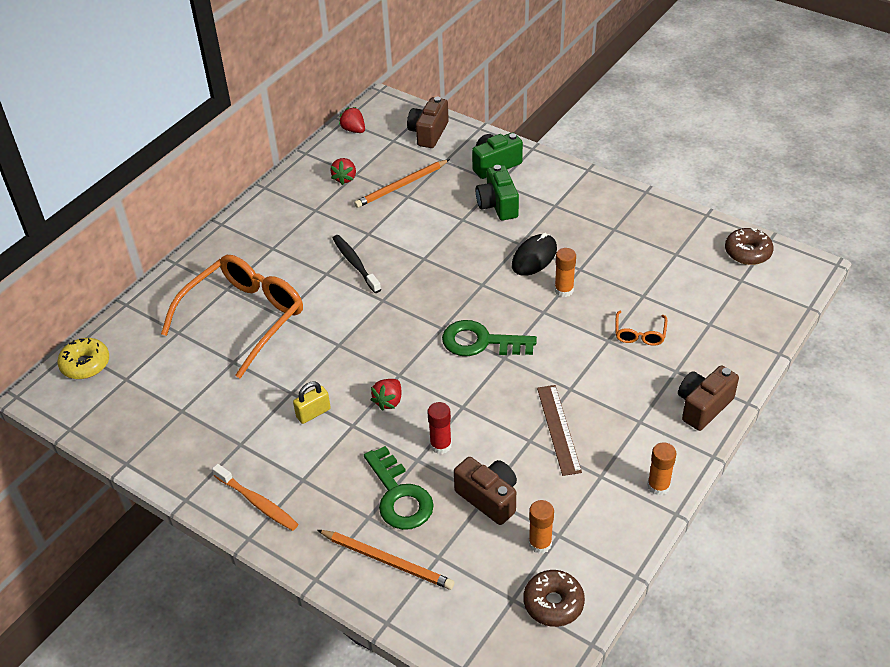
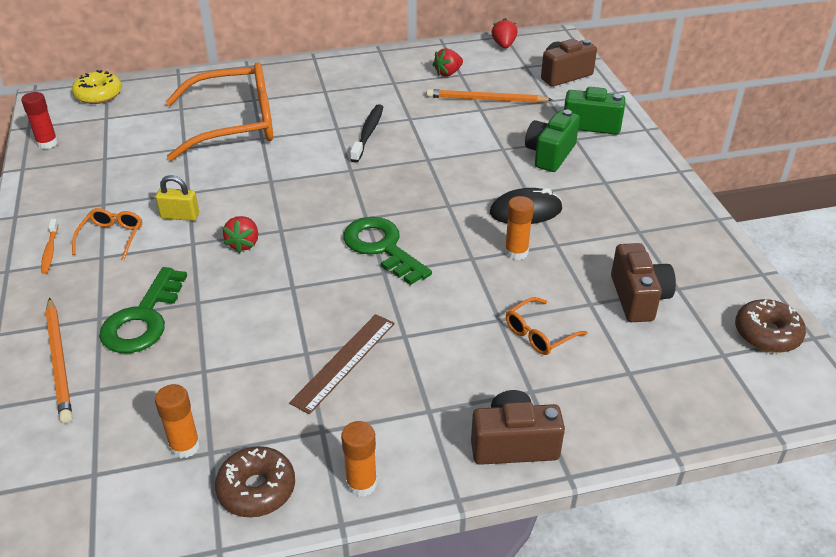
camera: 40 degrees right, 5 degrees down
(257, 502) = (50, 250): orange toothbrush -> orange toothbrush, size x0.64
(288, 461) = (112, 237): none -> orange glasses
(388, 401) = (244, 244): red strawberry -> red strawberry turned 60 degrees counterclockwise
(440, 445) = (231, 304): red glue stick -> red glue stick (47, 143)
(489, 498) = (203, 374): brown camera -> brown camera (638, 298)
(553, 603) = (117, 508): brown donut -> brown donut (257, 489)

